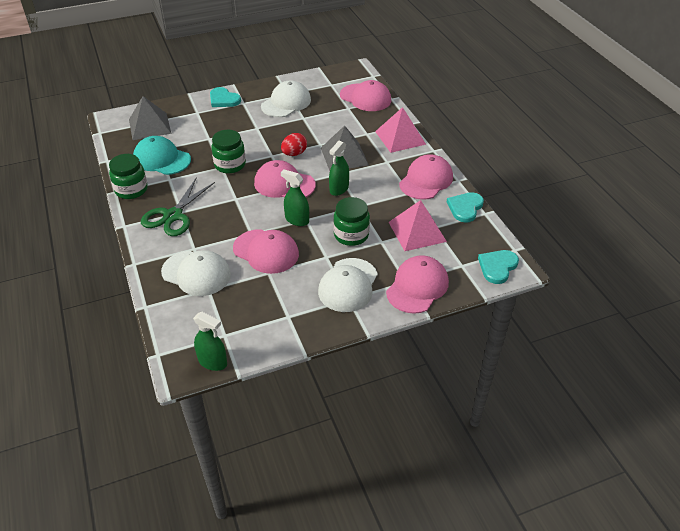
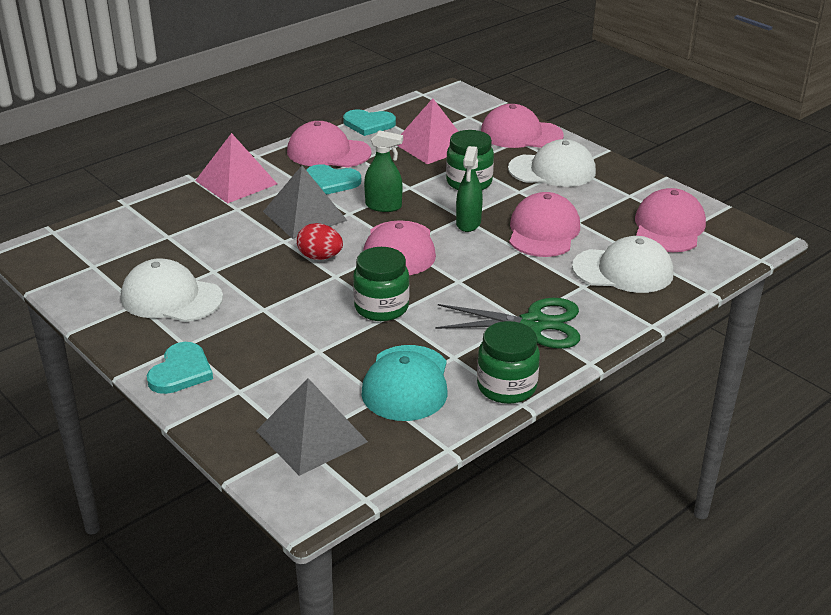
camera: 110 degrees left, 10 degrees down
(196, 273) = (623, 270): white cap -> white cap turned 90 degrees clockwise
(212, 362) = (732, 223): green spray bottle -> none
(365, 98) = (130, 226): pink cap -> pink cap (668, 227)
(497, 267) = (456, 99): turquoise heart -> turquoise heart (331, 182)

